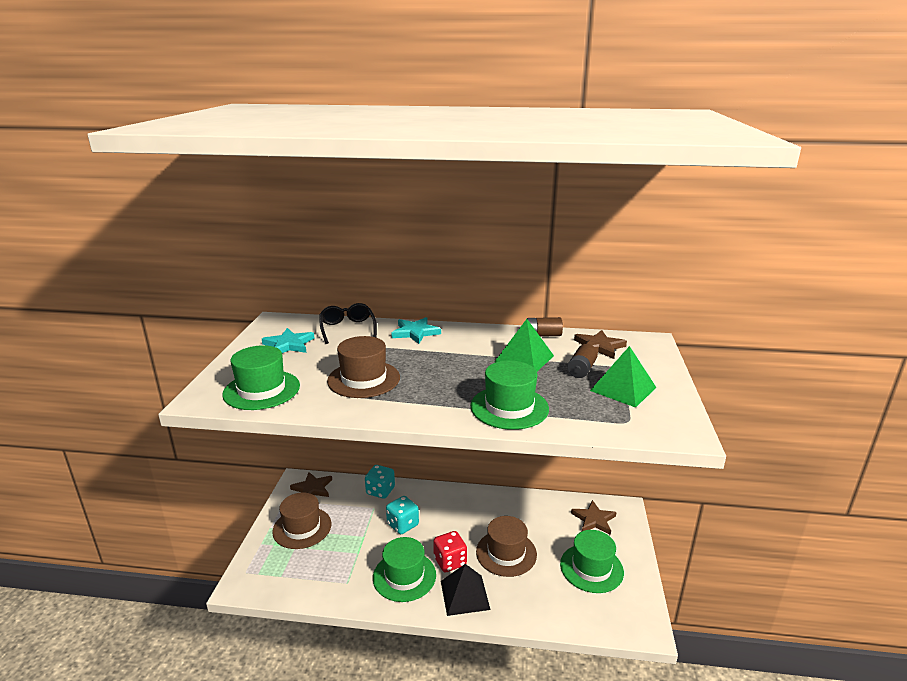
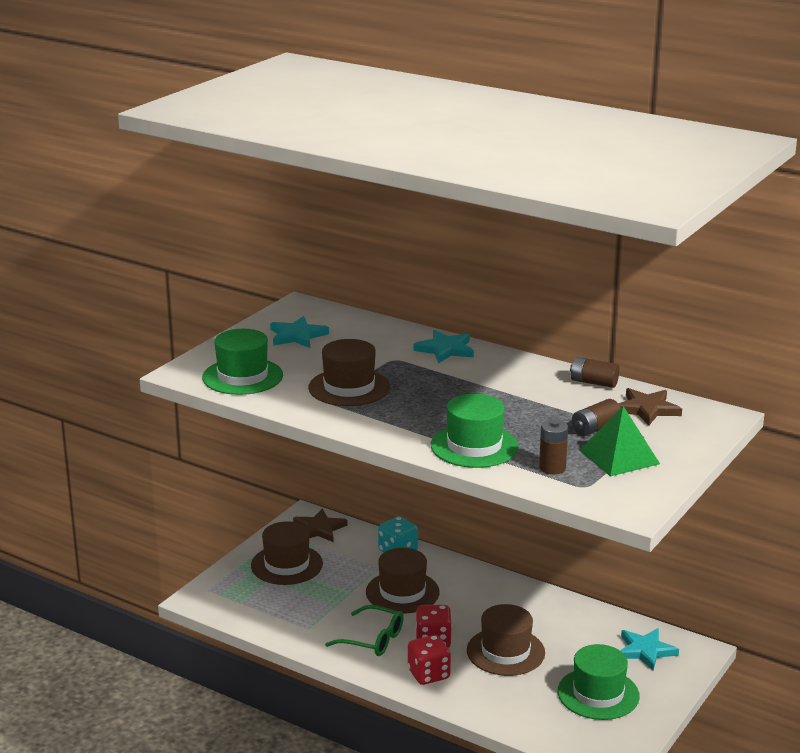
camera: 25 degrees right, 0 degrees up
(347, 329) = (372, 330): black glasses -> none
(402, 525) = (402, 592): turquoise dice -> brown hat
(404, 576) = (373, 639): green hat -> green glasses
(465, 595) = (428, 674): black pyramid -> red dice
(524, 358) = (542, 403): green pyramid -> none
(587, 411) = (552, 468): none -> brown battery
(594, 520) = (645, 651): brown star -> turquoise star

